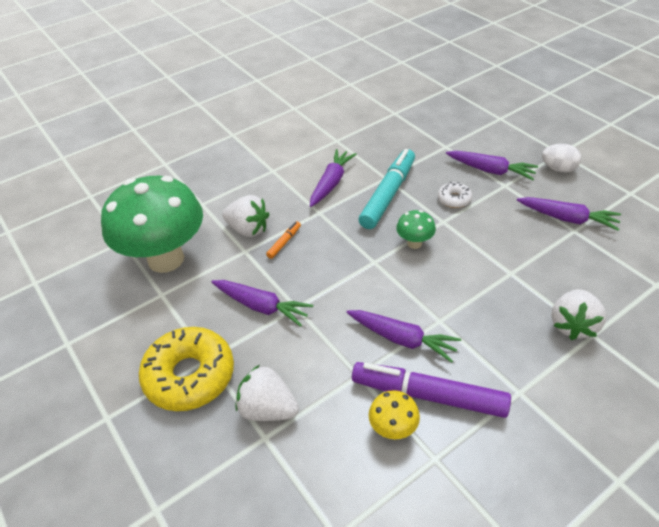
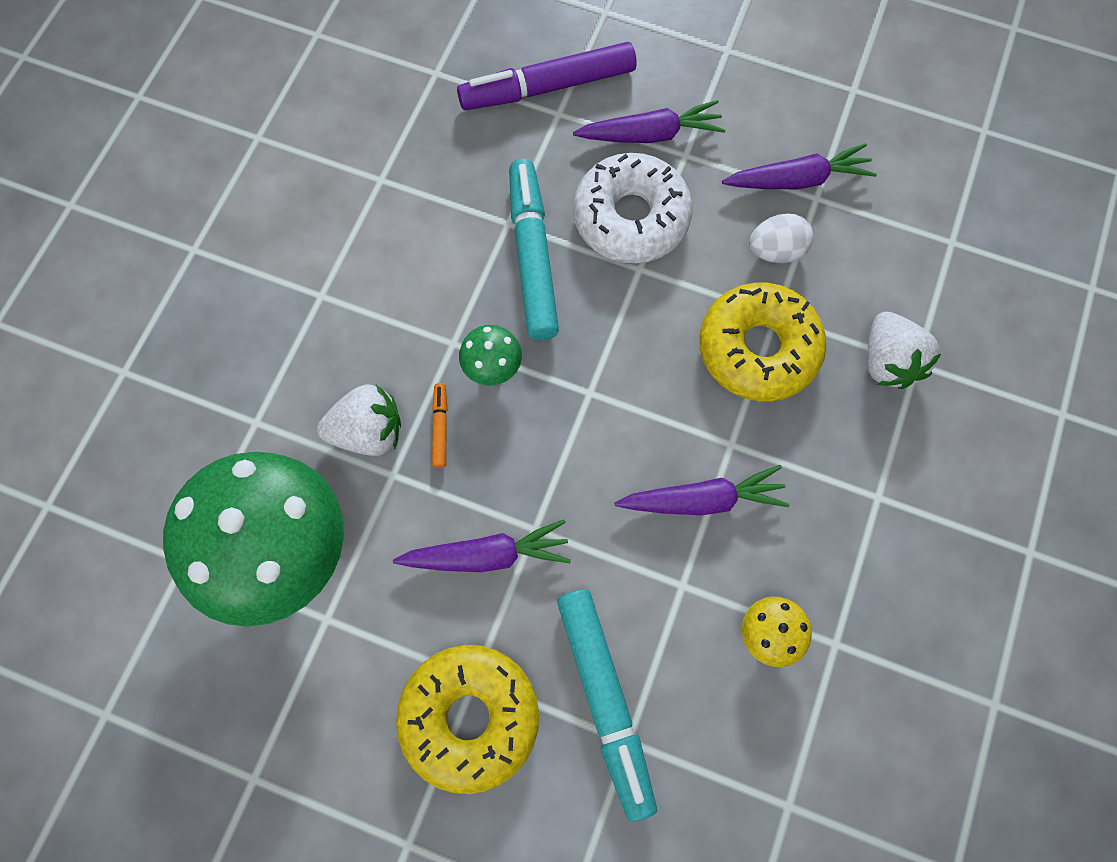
camera: 35 degrees left, 25 degrees up
(268, 409) = (605, 701): white strawberry -> turquoise marker
(331, 183) = (432, 275): purple carrot -> none
(414, 243) = (624, 330): green mushroom -> green mushroom (492, 369)
(428, 395) = (781, 564): purple marker -> purple marker (547, 87)
(454, 199) = (631, 218): white donut -> white donut, size x2.15
(489, 283) = (758, 349): none -> yellow donut
(558, 169) = (740, 86): white egg -> white egg (776, 251)

